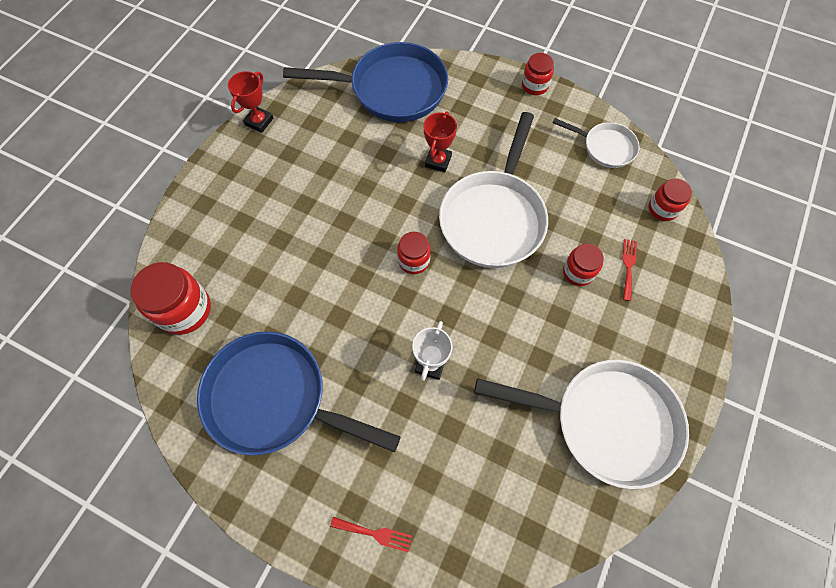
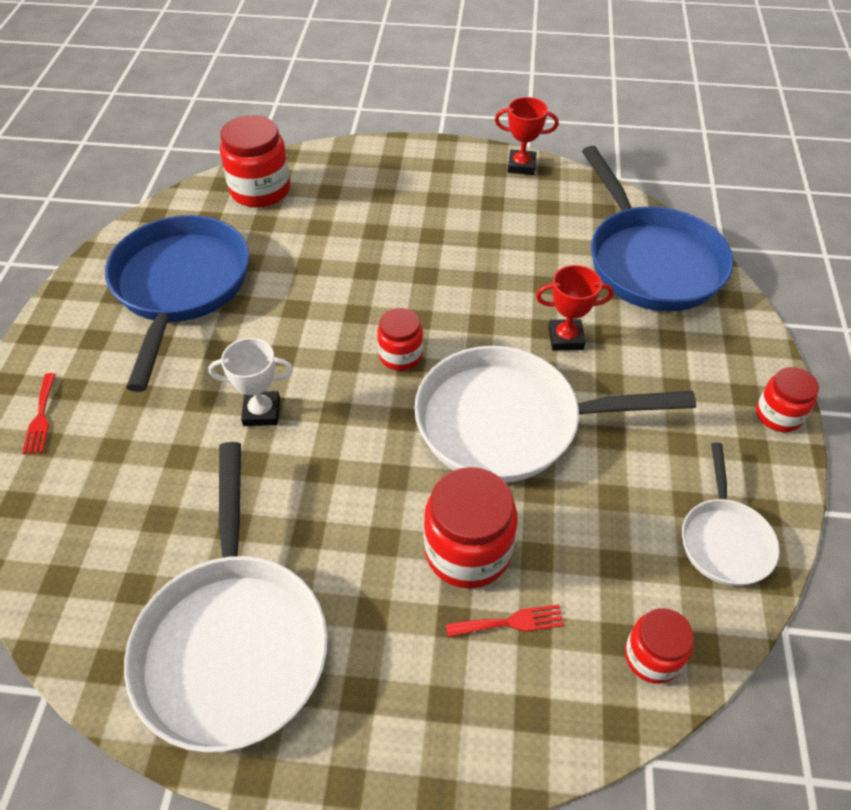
camera: 70 degrees right, 15 degrees down
(578, 272) = (467, 551): red jar -> red jar, size x1.66

